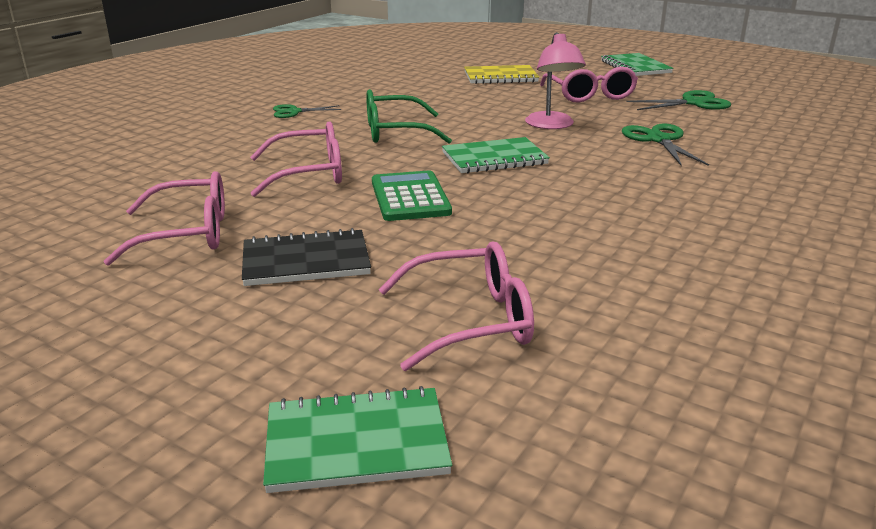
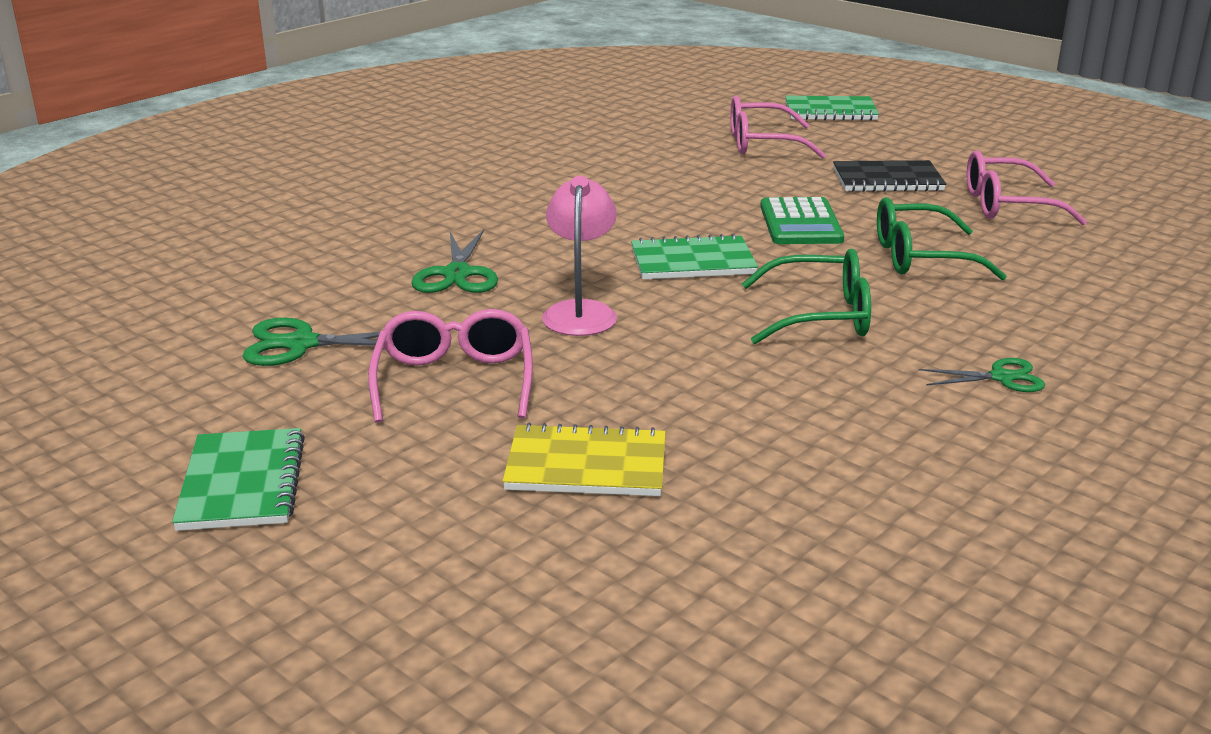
camera: 170 degrees left, 0 degrees up
(309, 173) = (921, 258): pink glasses -> green glasses

